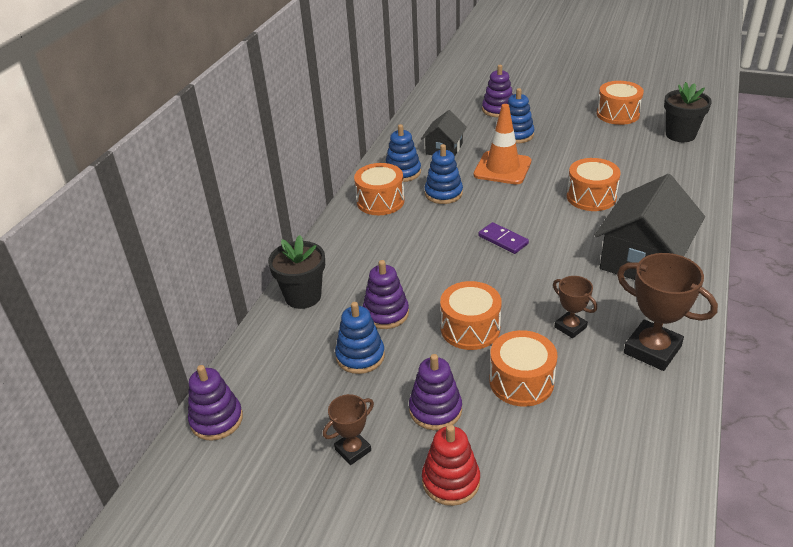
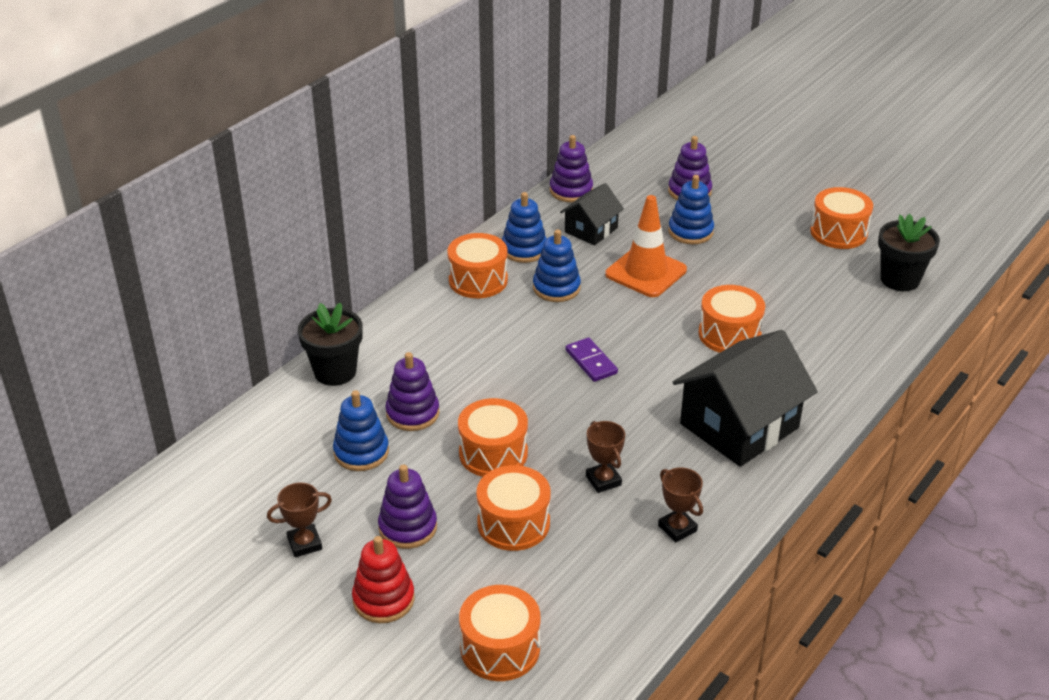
camera: 15 degrees right, 0 degrees up
(216, 420) = (188, 478): purple stacking toy -> purple stacking toy (571, 191)
(577, 496) = (500, 648): none -> orange drum
(652, 350) = (677, 528): brown trophy -> brown trophy, size x0.56

